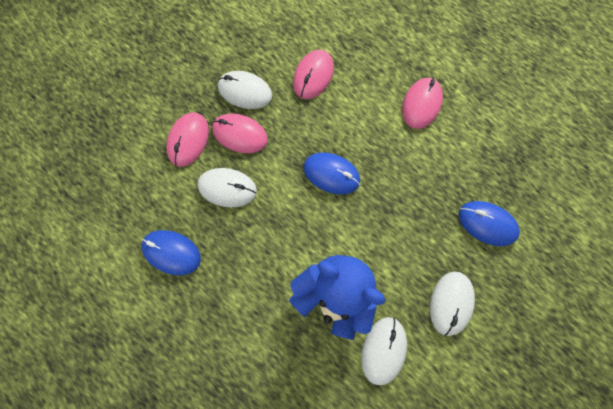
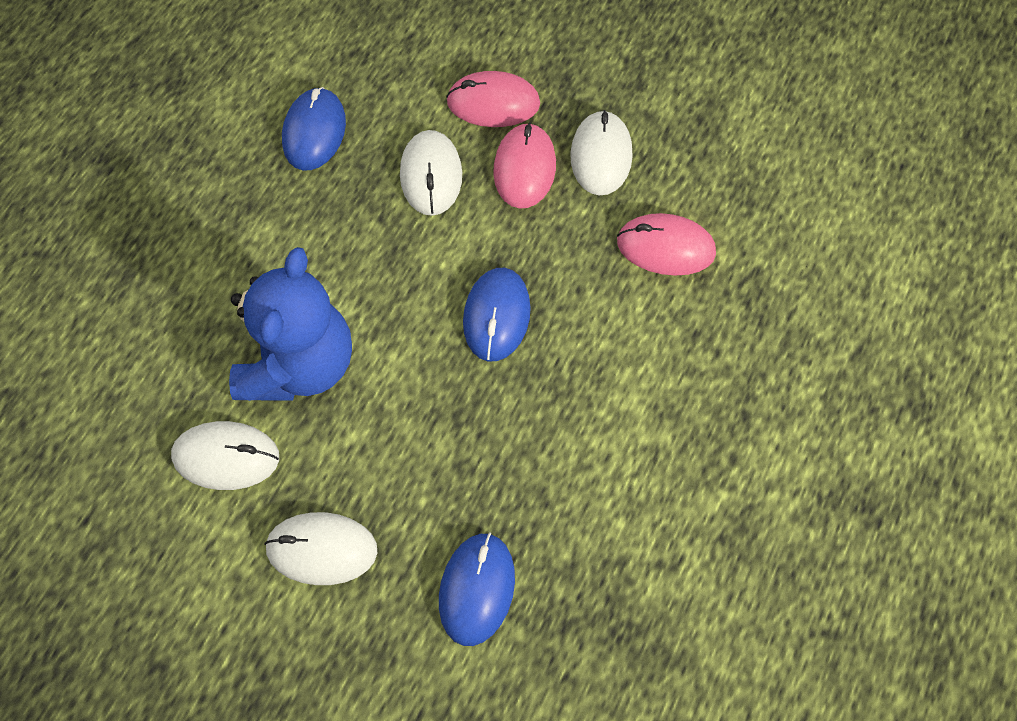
camera: 75 degrees right, 10 degrees down
(421, 104) = (673, 434): pink mouse -> none

